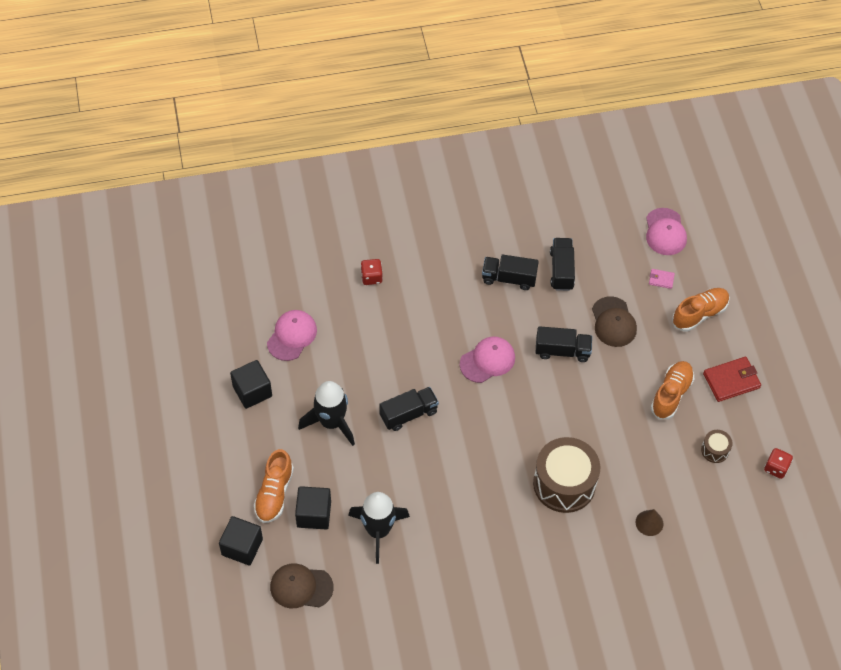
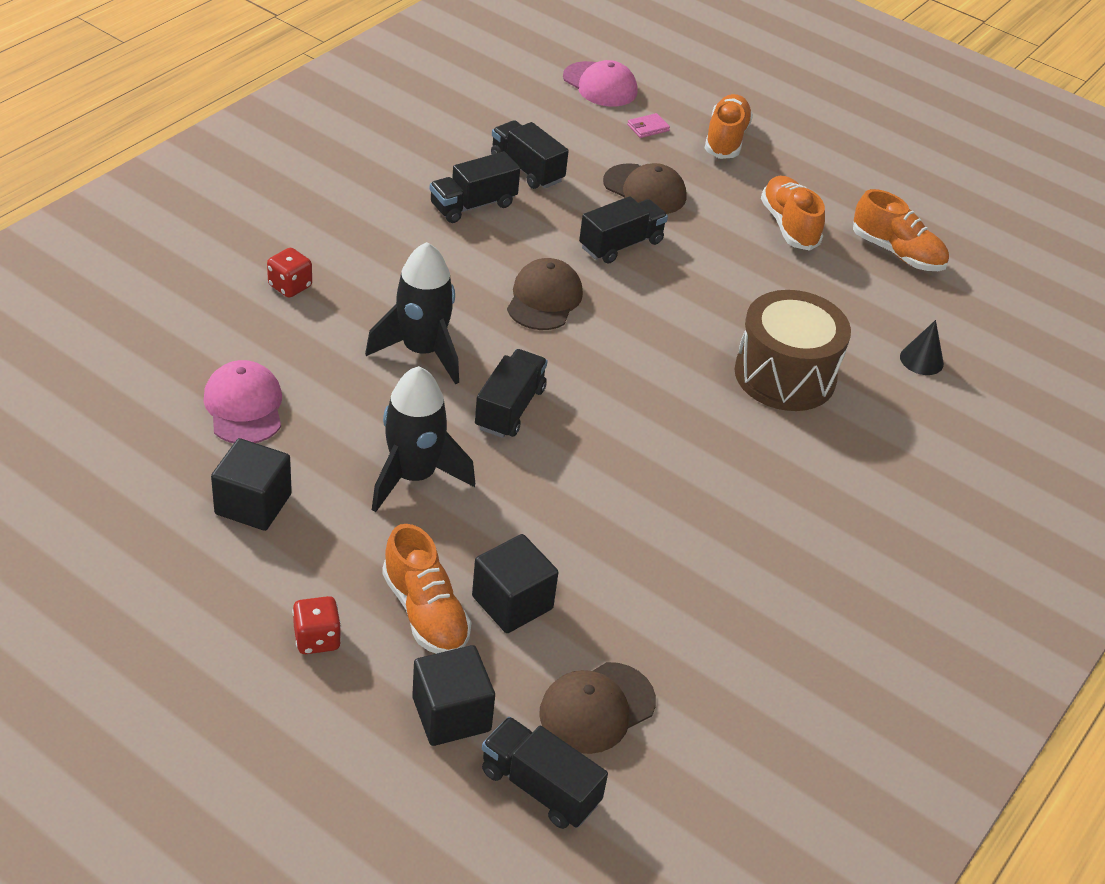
camera: 45 degrees left, 15 degrees down
(246, 603) = (540, 787): none -> black truck
(378, 531) = (623, 566): black rocket -> black rocket (422, 351)
(487, 361) = (544, 299): pink cap -> brown cap
(649, 523) = (921, 360): brown cone -> black cone
(715, 450) = (897, 253): brown drum -> orange shoe
(731, 381) = (832, 182): red wallet -> none
(776, 468) = (974, 236): red dice -> red dice (317, 639)

